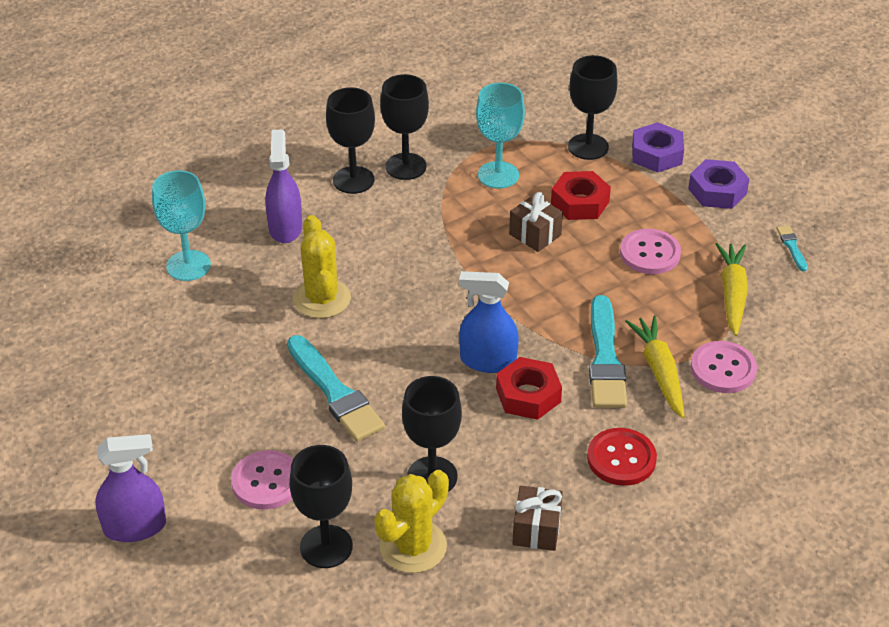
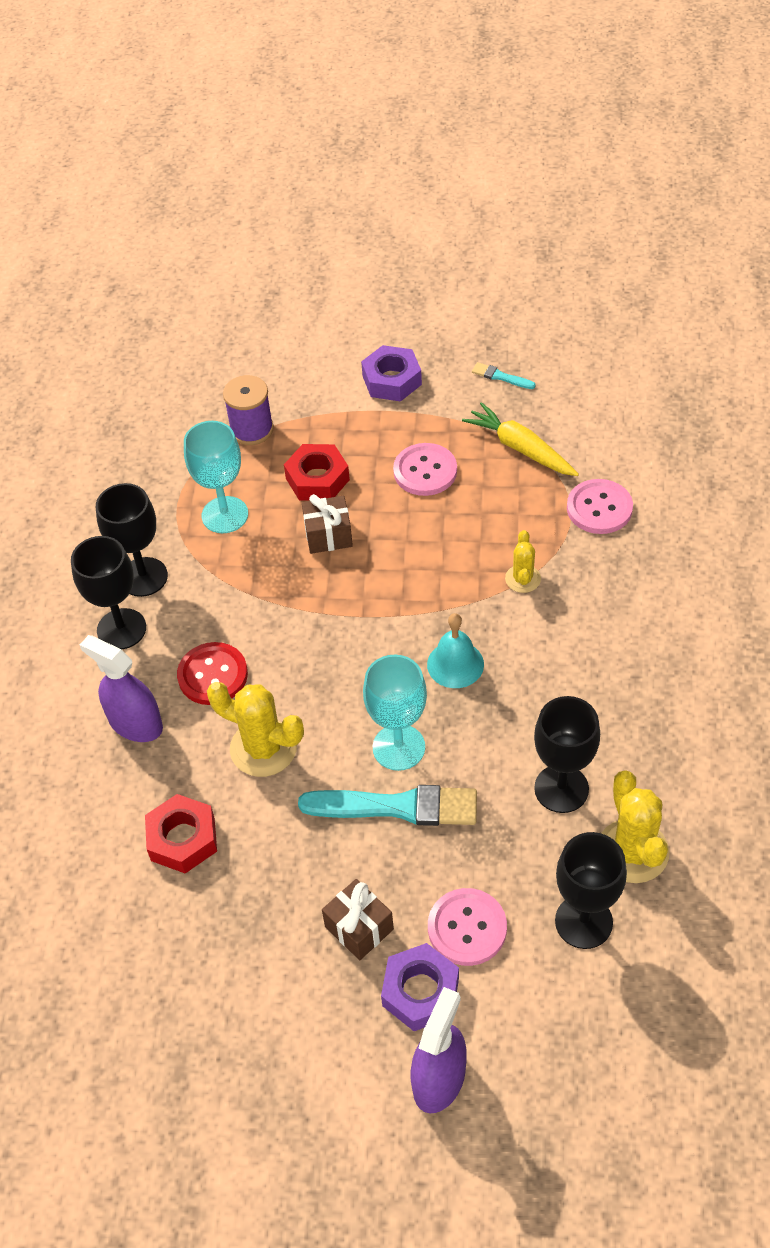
camera: 50 degrees left, 10 degrees up
(188, 266) = (111, 838): turquoise goblet -> turquoise goblet (398, 747)
(488, 361) = (455, 664): blue spray bottle -> turquoise bell
(528, 395) = (521, 659): red nut -> red nut (183, 839)
(536, 529) = (679, 746): brown gift -> brown gift (359, 928)
(588, 147) = (251, 429): black goblet -> purple spool
(605, 358) = (523, 579): turquoise brush -> yellow cactus
(621, 458) = (644, 638): red button -> red button (213, 675)
(656, 154) = (308, 390): purple nut -> purple nut (420, 992)
(659, 371) = (568, 552): yellow carrot -> none

